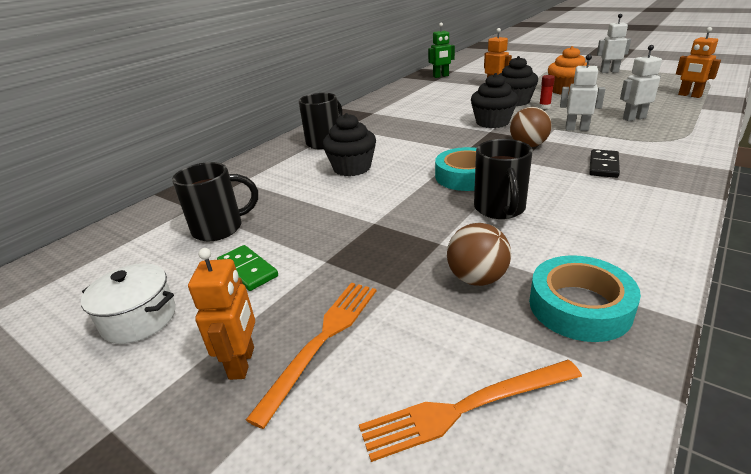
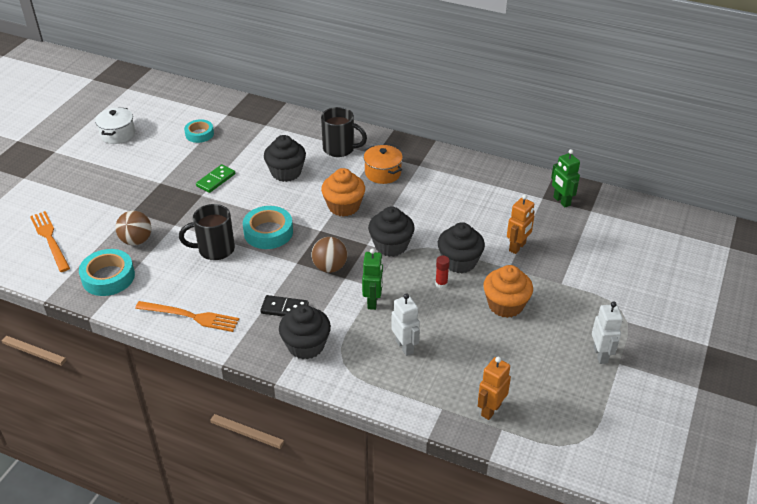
camera: 75 degrees right, 10 degrees up
(220, 228) = (199, 134): black mug -> turquoise tape
(242, 363) = (84, 173): orange robot -> none
(247, 270) = (154, 156): green domino -> green domino (216, 180)
(322, 340) = (95, 194): orange fork -> orange fork (190, 316)
(378, 125) = (383, 173): none -> orange pot
(427, 140) = (344, 206): none -> orange cupcake
(576, 129) = (373, 301): white robot -> green robot
(658, 155) = (306, 345): none -> black cupcake

